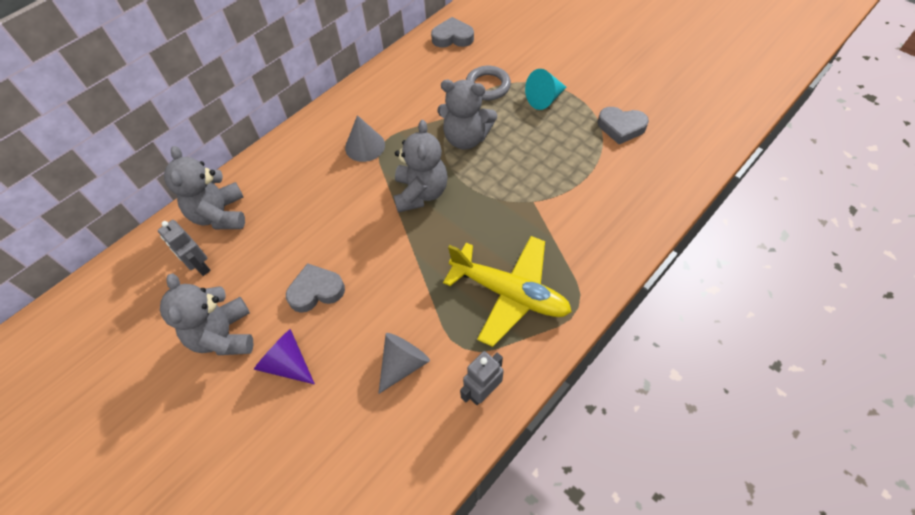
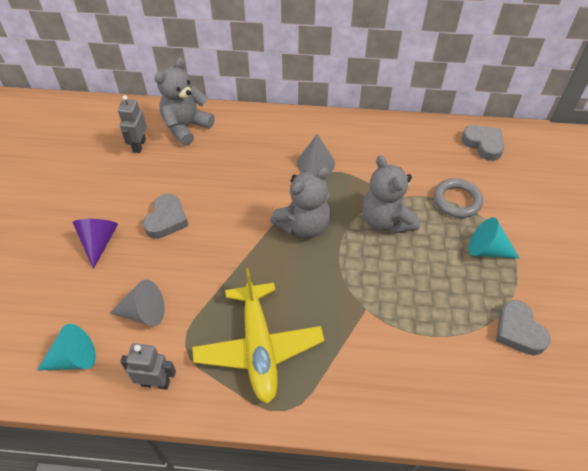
camera: 50 degrees right, 5 degrees down
(224, 335) = (97, 194): grey teddy bear -> none
(316, 291) = (166, 220): grey heart -> grey heart turned 75 degrees clockwise
(403, 451) = (74, 358): none -> turquoise cone

